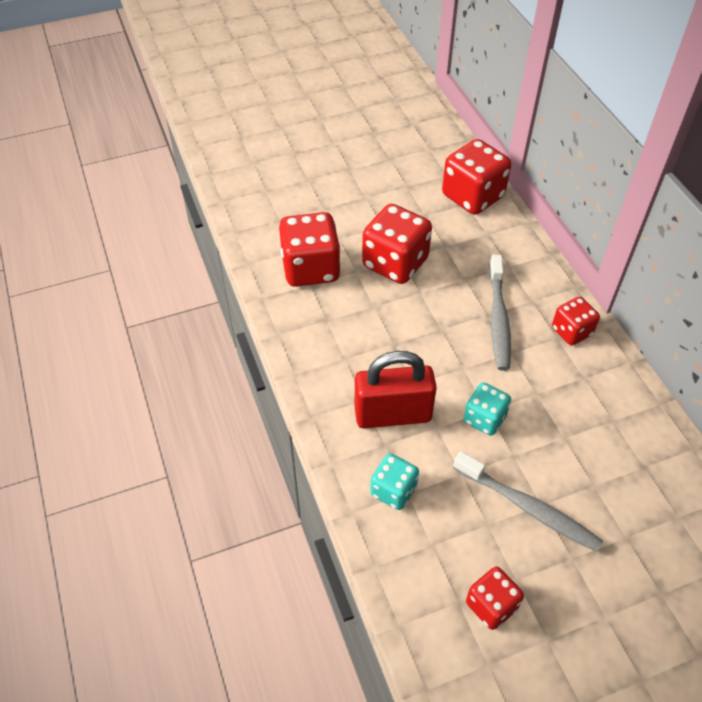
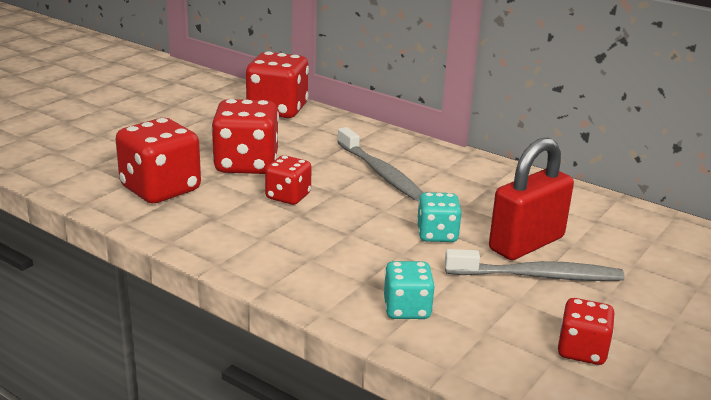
camera: 35 degrees left, 25 degrees down
(393, 414) = (349, 259): red padlock -> red padlock (526, 243)
(571, 331) = (449, 163): red dice -> red dice (288, 196)

